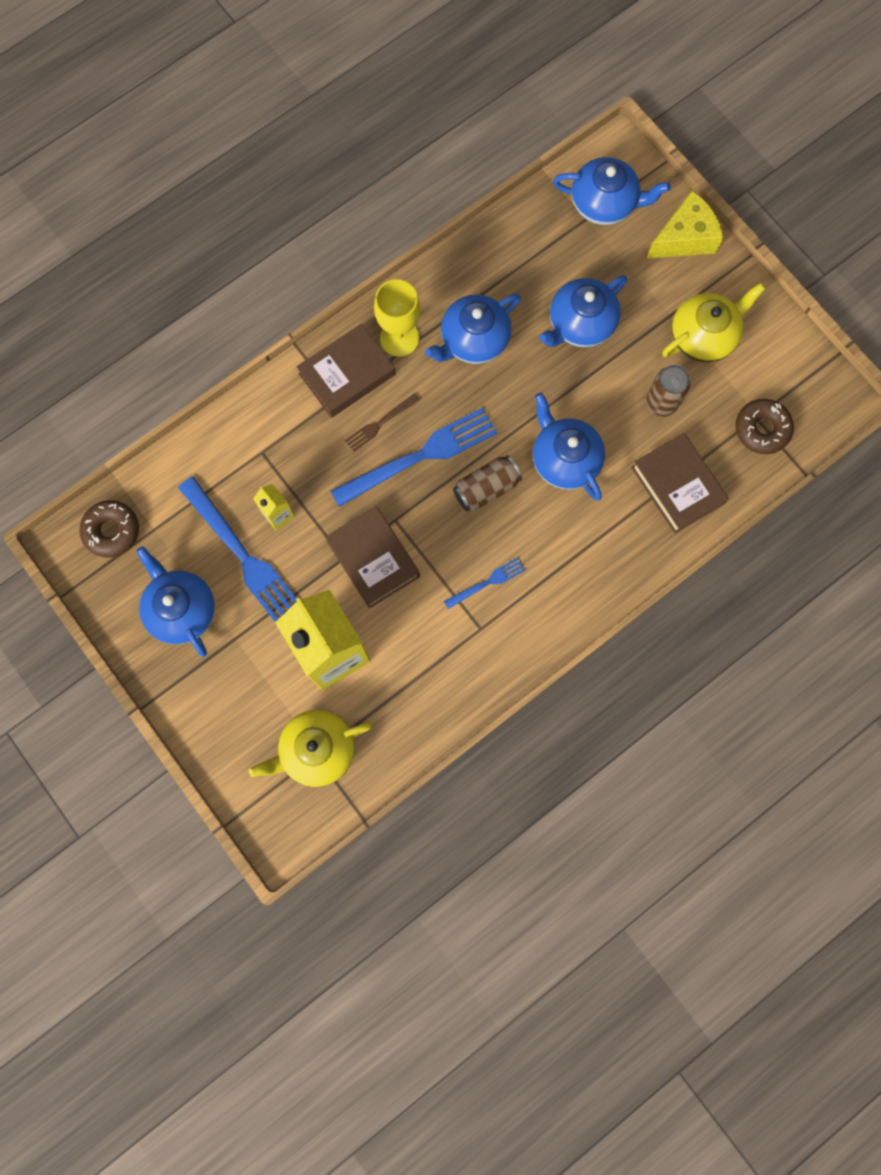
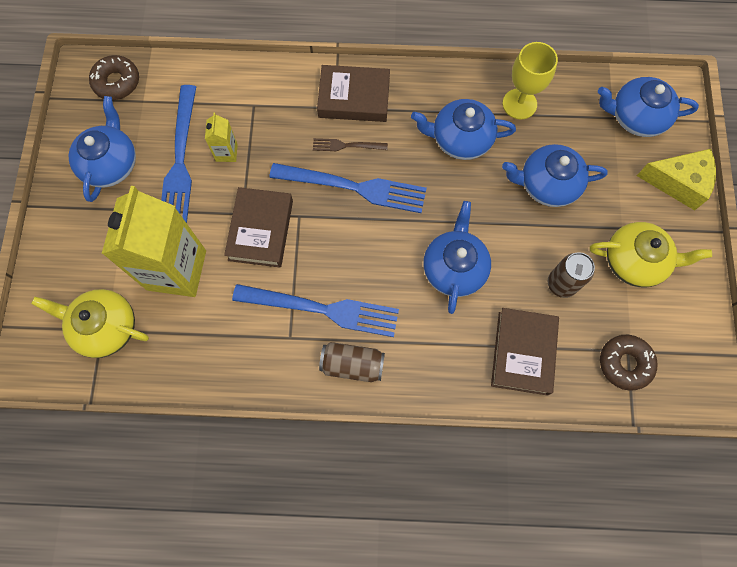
camera: 40 degrees right, 5 degrees down
(399, 338) = (410, 101): yellow goblet -> yellow goblet (519, 104)
(486, 488) = (380, 244): brown can -> brown can (352, 365)
(488, 582) = (323, 309): blue fork -> blue fork, size x2.06
(604, 203) = (636, 117): blue teapot -> blue teapot turned 135 degrees clockwise

